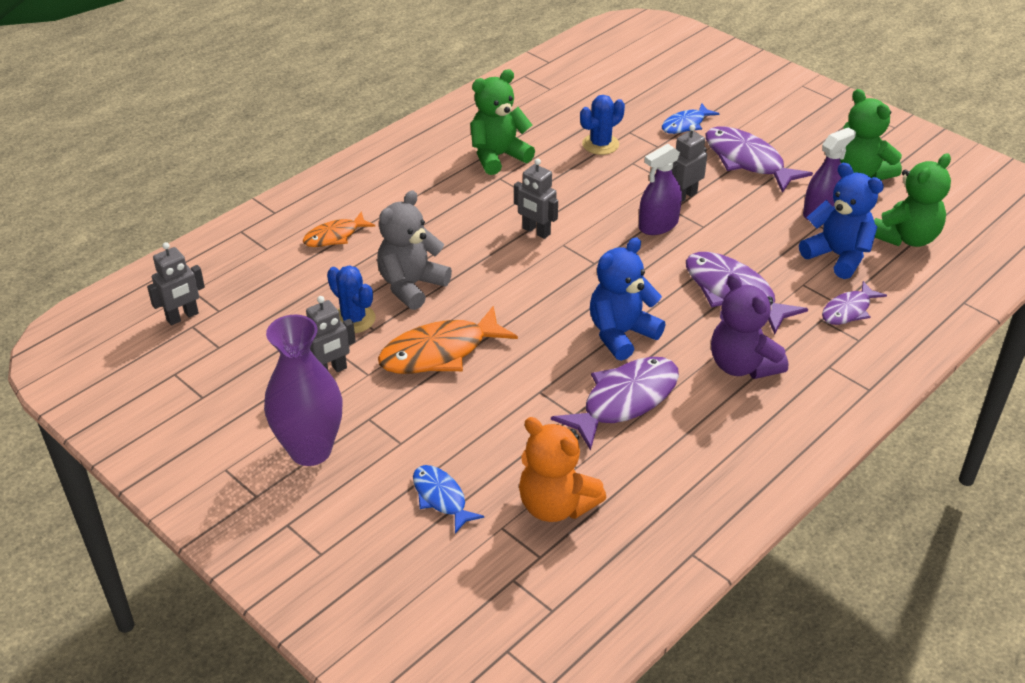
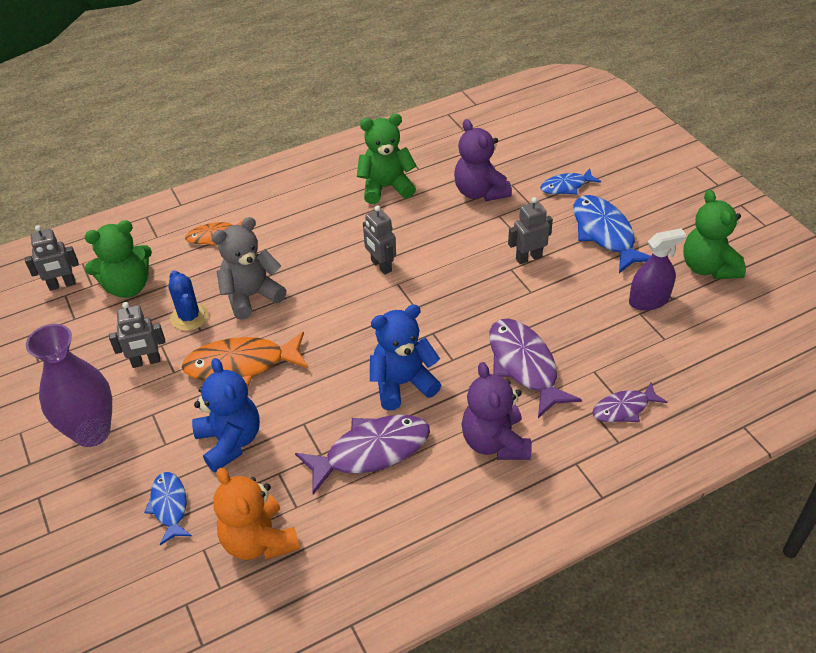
camera: 20 degrees right, 5 degrees up
(600, 144) = (480, 192): blue cactus -> purple teddy bear
(658, 225) = (490, 282): purple spray bottle -> none
(747, 161) = (605, 234): purple fish -> blue fish
(838, 256) = (642, 349): blue teddy bear -> blue teddy bear (230, 441)
(906, 238) = (719, 344): green teddy bear -> green teddy bear (128, 287)

